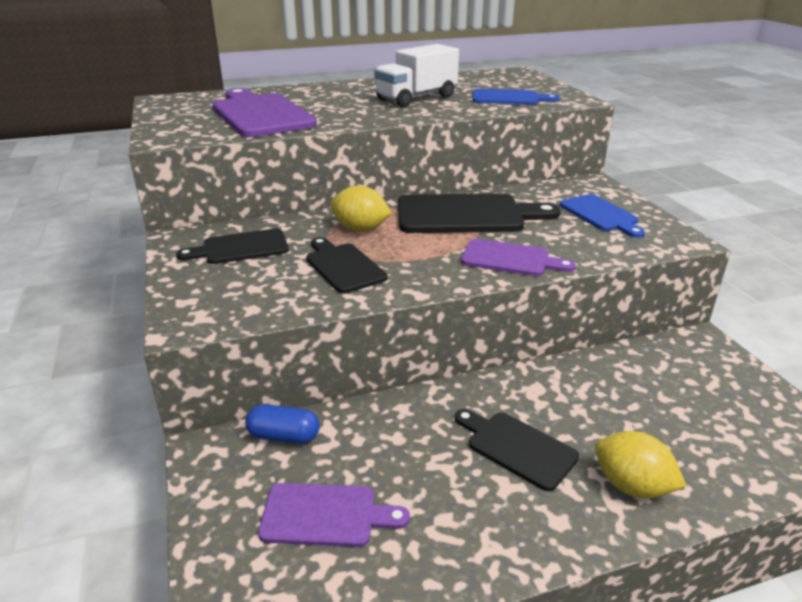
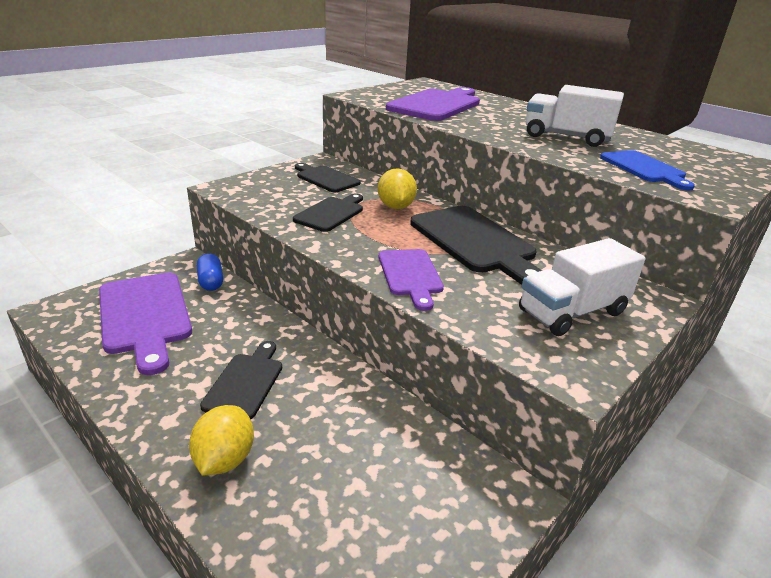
camera: 60 degrees right, 0 degrees up
(325, 515) = (145, 316): purple cutting board -> purple cutting board, size x1.68
(601, 215) = (572, 312): blue cutting board -> white truck

